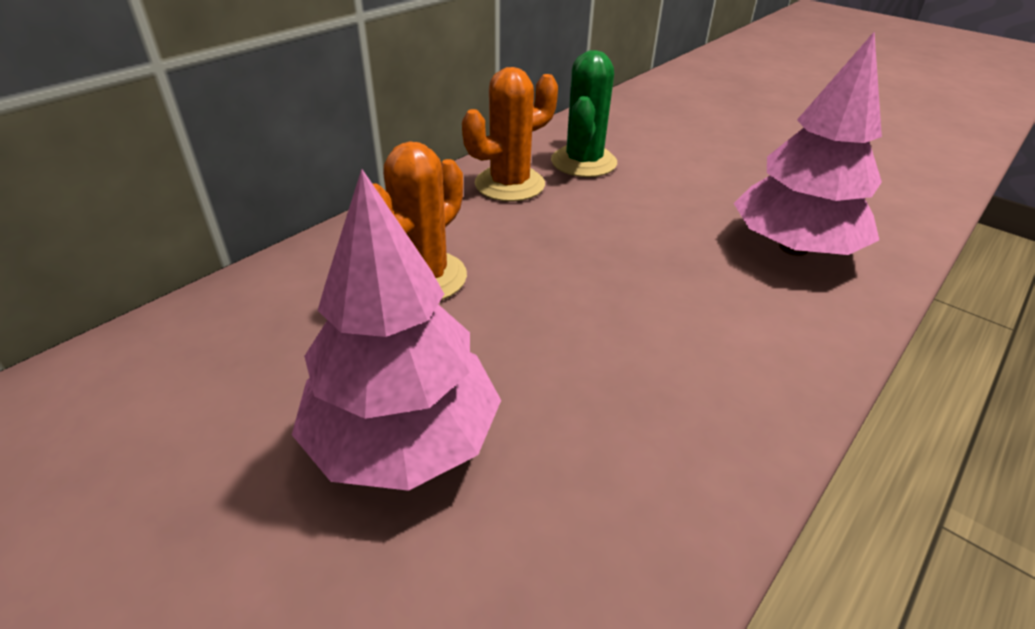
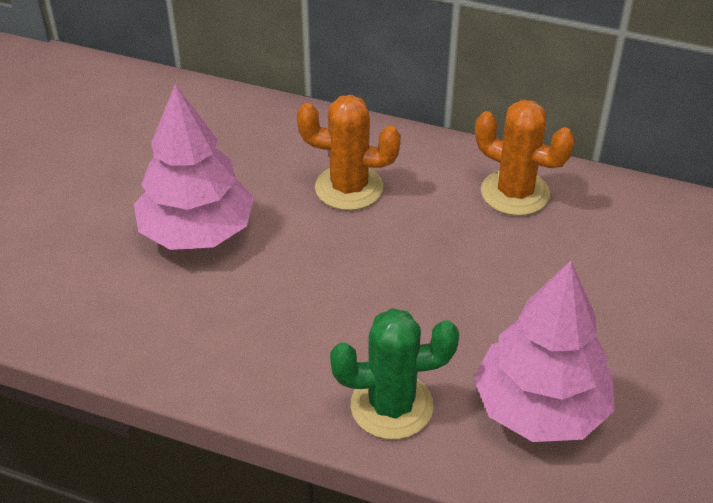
camera: 70 degrees right, 5 degrees up
(583, 162) = (598, 230): green cactus -> green cactus (391, 406)

